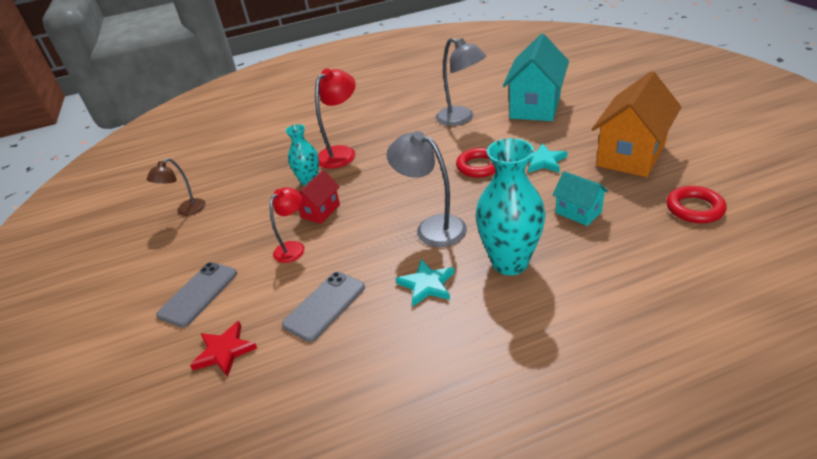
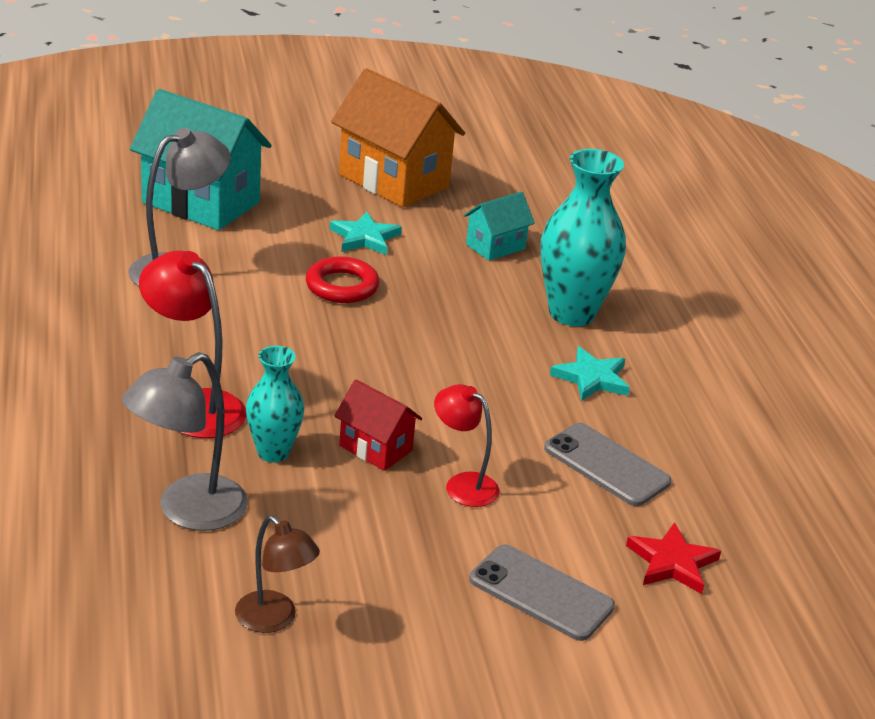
camera: 90 degrees left, 5 degrees down
(432, 227) = (474, 353): grey lamp -> grey lamp (188, 511)
(694, 208) = (524, 183): red ring -> none

